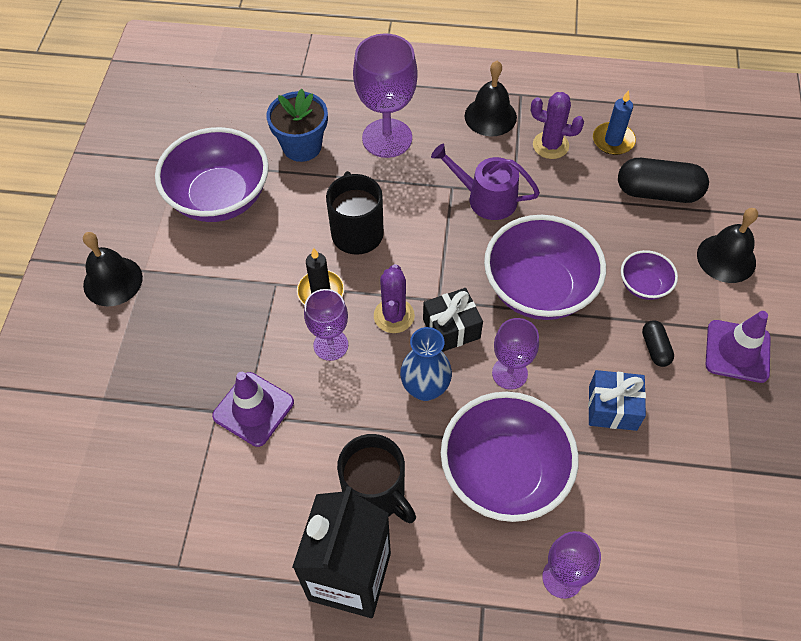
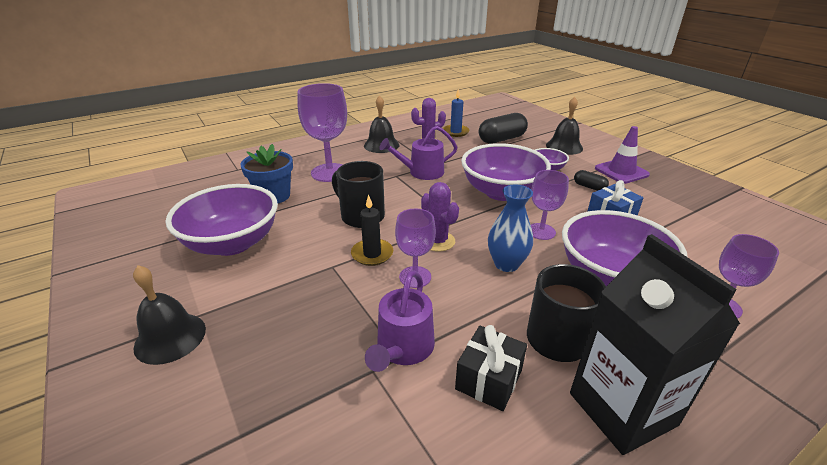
camera: 40 degrees left, 25 degrees down
(253, 409) = (403, 348): purple traffic cone -> purple watering can
(451, 328) = (480, 229): black gift -> black gift (489, 379)

